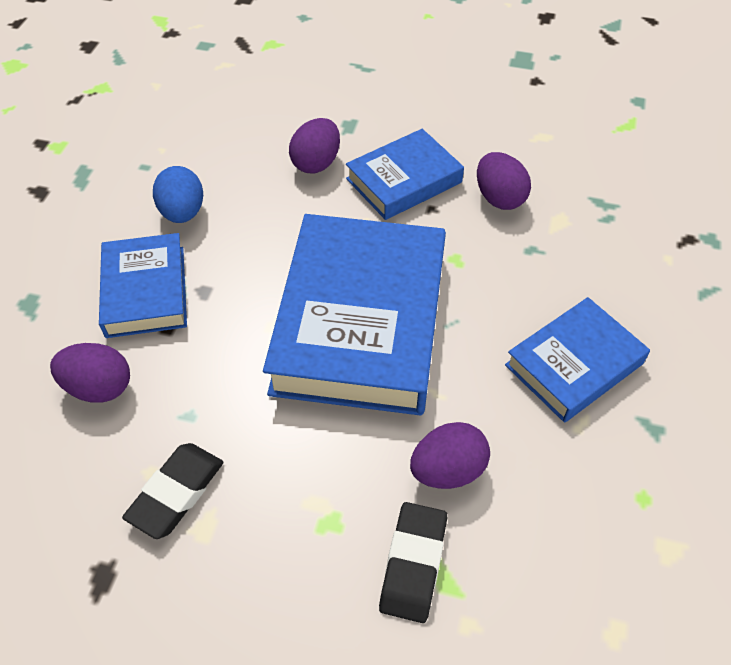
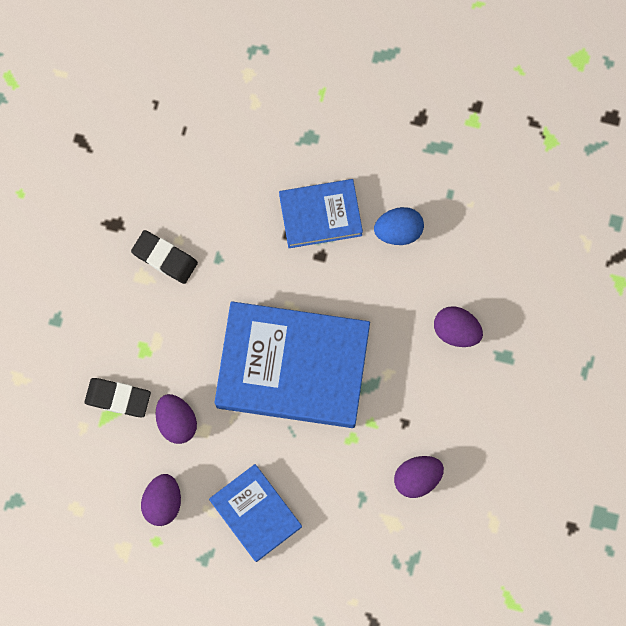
camera: 90 degrees right, 25 degrees up
(99, 387) = (239, 199): purple egg -> purple egg (163, 502)
(404, 180) = (436, 402): blue book -> none

